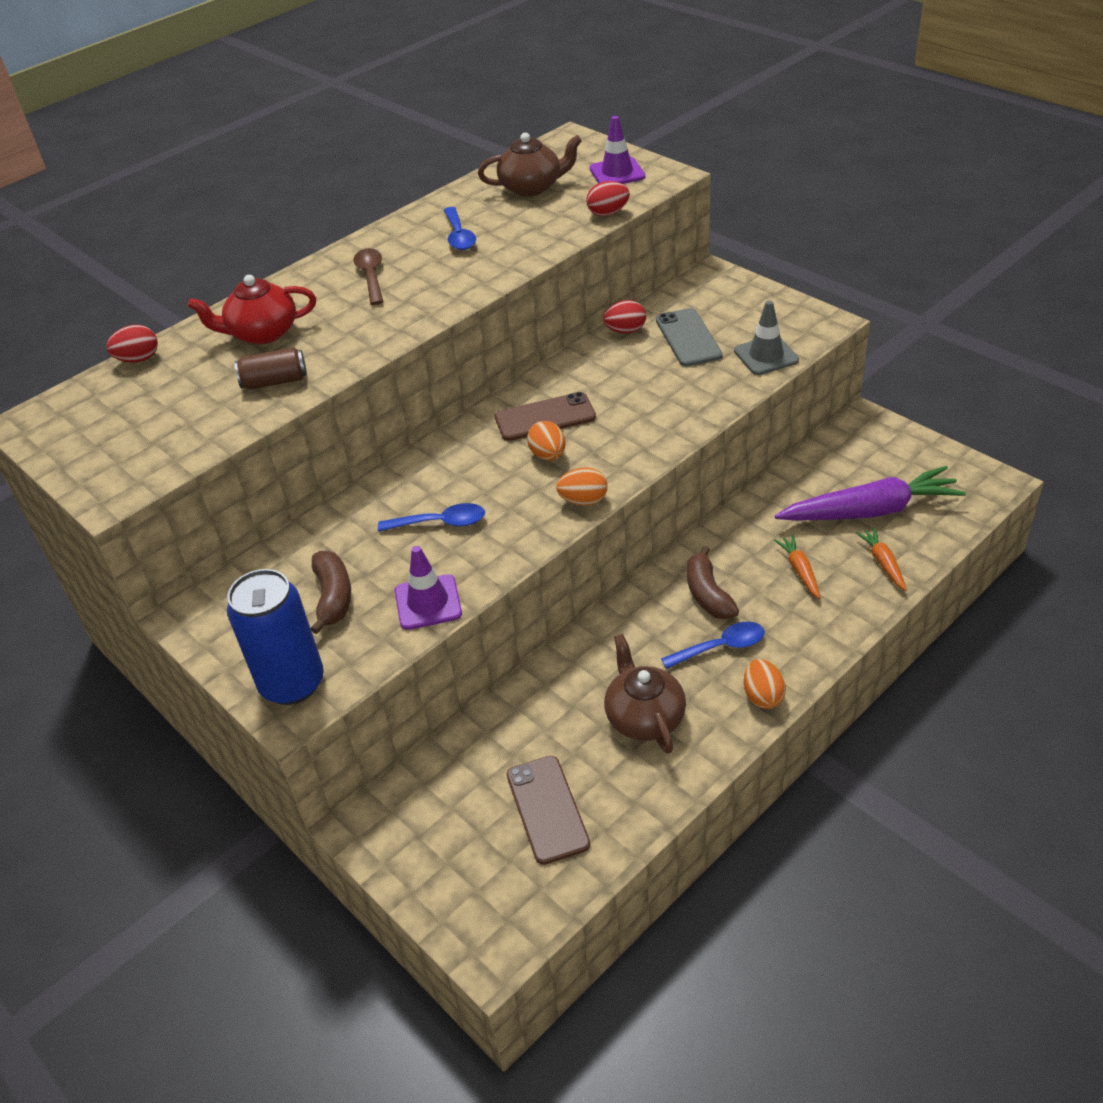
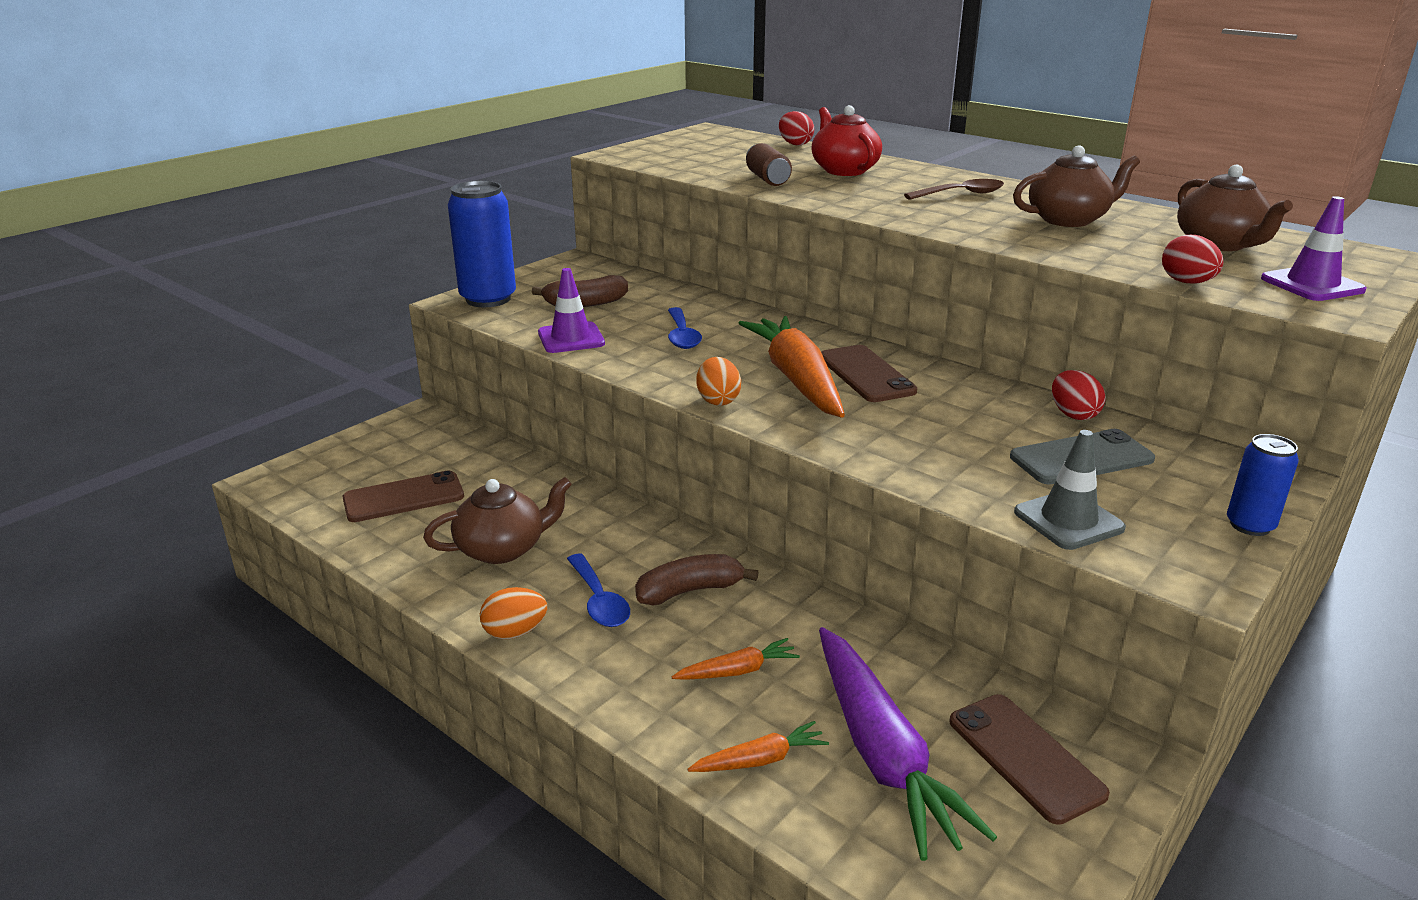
camera: 80 degrees right, 15 degrees down
(459, 236) = (1069, 220): blue spoon -> brown teapot
(548, 455) = (796, 379): orange egg -> orange carrot
(768, 295) = (1250, 525): none -> blue can
(865, 456) = (1025, 757): none -> brown phone

